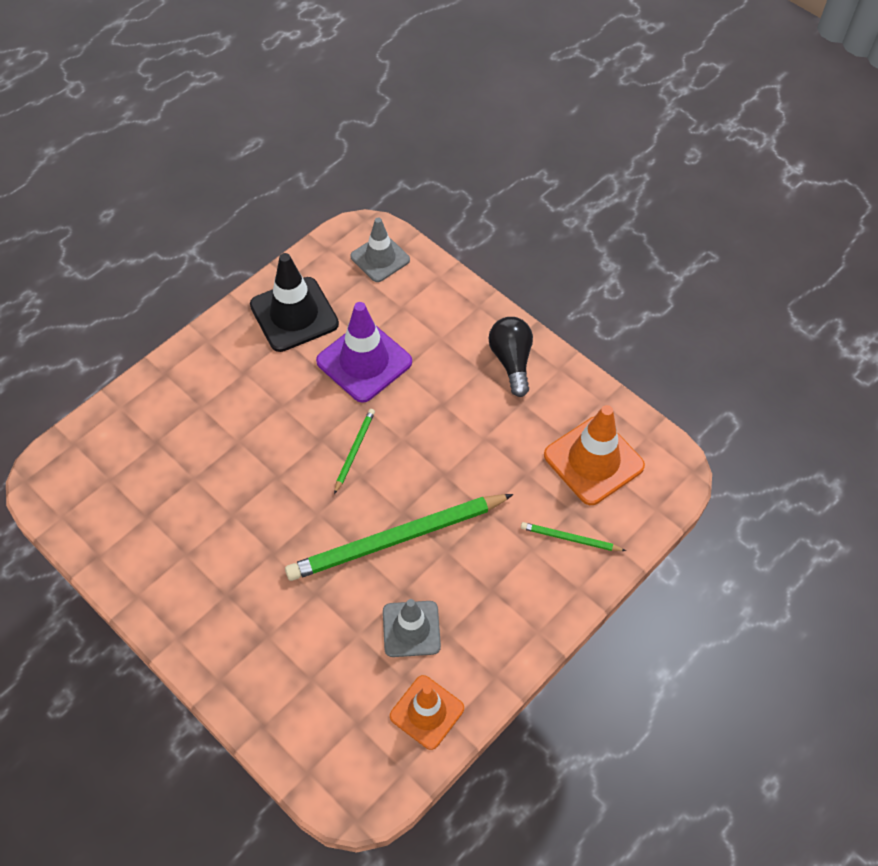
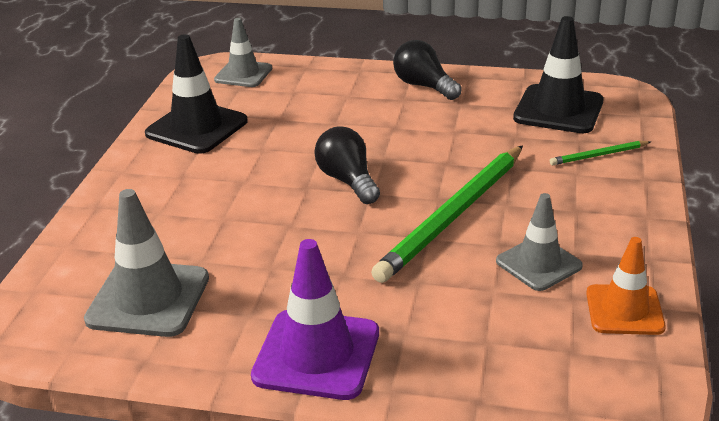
camera: 30 degrees left, 25 degrees down
(135, 497) = (148, 299): none -> grey traffic cone
(354, 450) = (348, 181): green pencil -> black light bulb
(364, 362) = (295, 130): purple traffic cone -> purple traffic cone (317, 354)
(593, 460) = (558, 110): orange traffic cone -> black traffic cone

